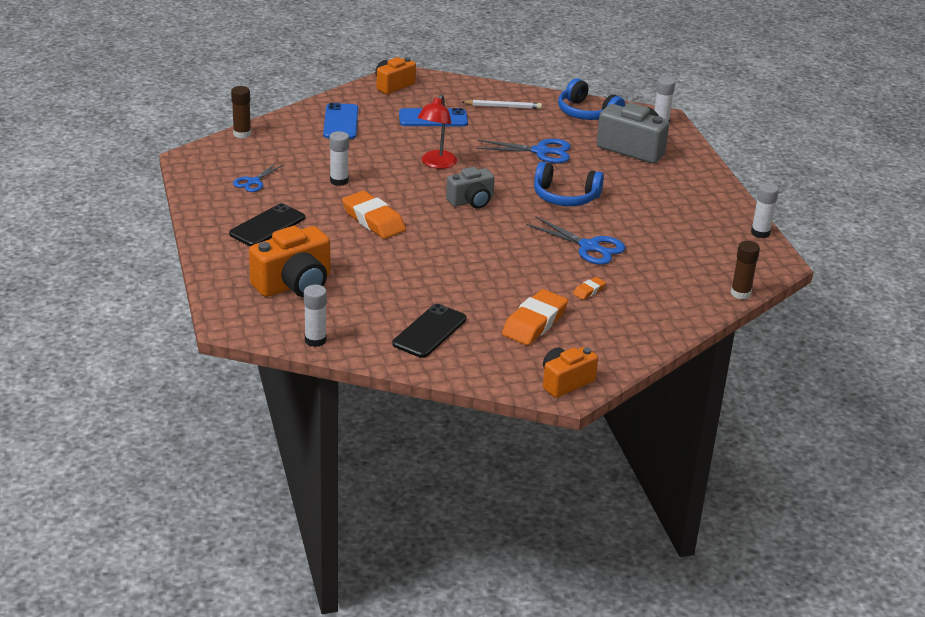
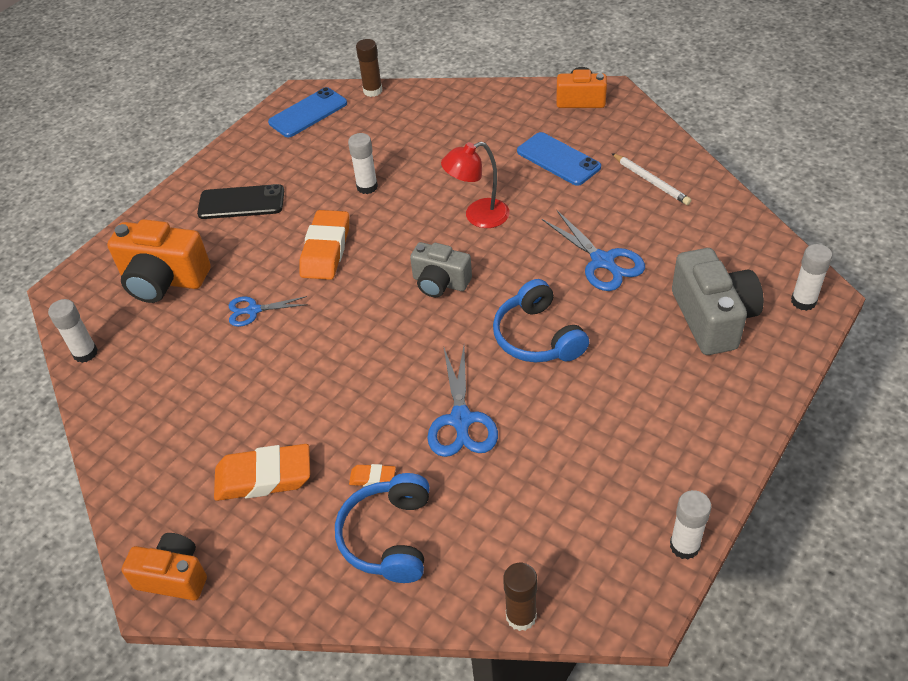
camera: 55 degrees right, 15 degrees up
(253, 182) = (303, 148): blue scissors -> blue scissors (253, 310)
(341, 122) = (469, 119): blue phone -> blue phone (308, 113)
(429, 331) = (171, 413): black phone -> none
(587, 113) = (732, 238): blue headphones -> blue headphones (389, 537)

